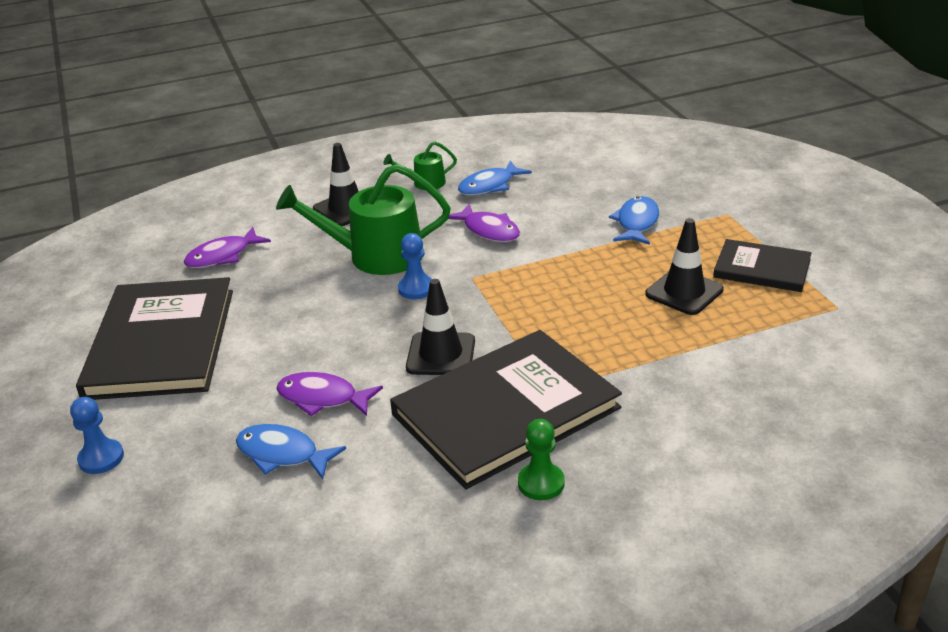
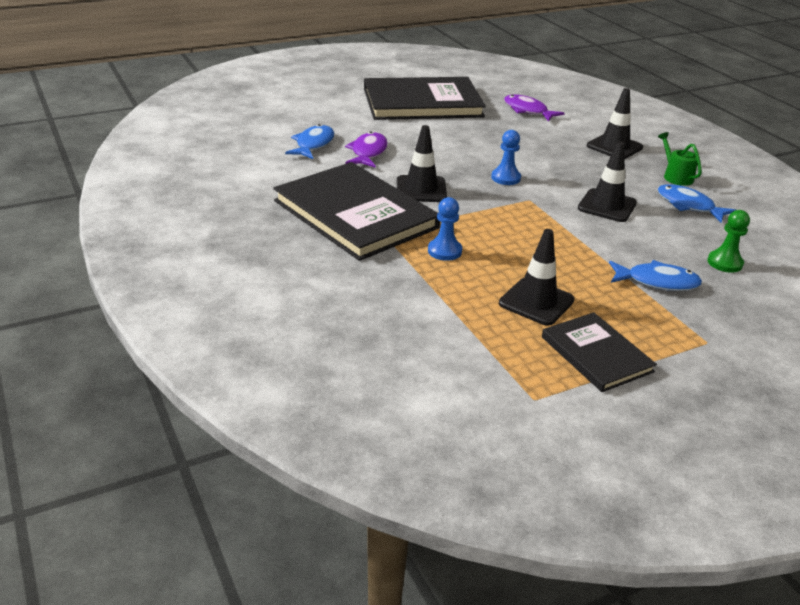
camera: 80 degrees right, 0 degrees up
(101, 458) = (313, 100): blue pawn -> blue pawn (444, 251)
(376, 256) = (547, 161): green watering can -> none
(488, 231) = (607, 206): purple fish -> black traffic cone
(541, 483) = (277, 227): green pawn -> green pawn (724, 263)
(762, 268) = (596, 354): black book -> black book turned 45 degrees counterclockwise

